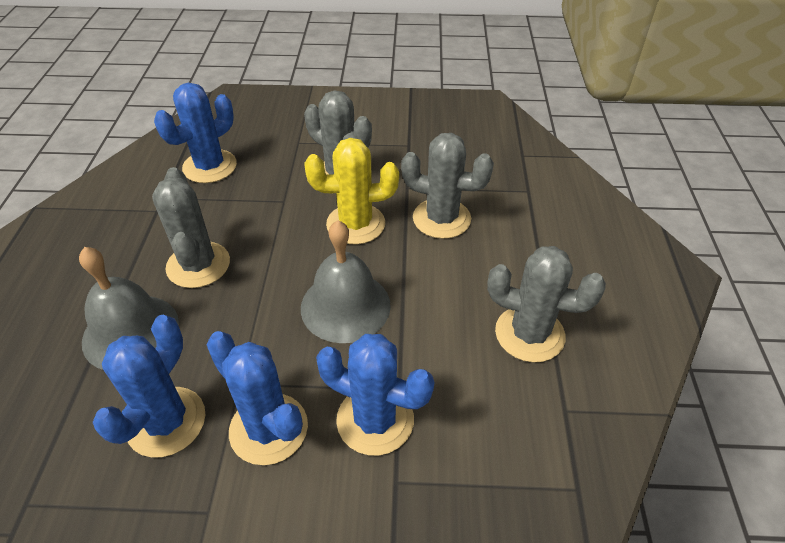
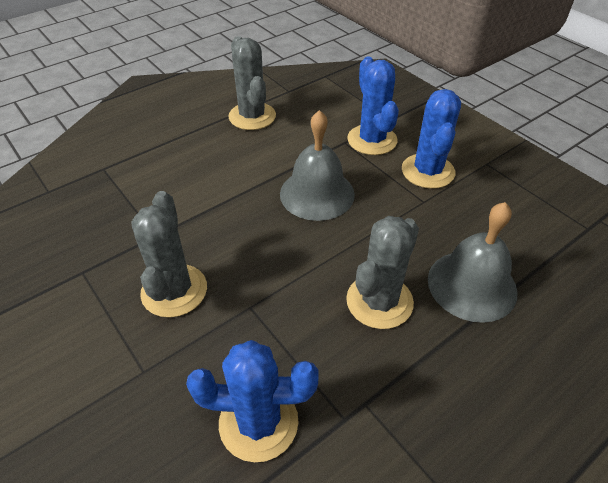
camera: 130 degrees left, 0 degrees up
(166, 422) = (482, 212): blue cactus -> none
(356, 224) = (233, 238): yellow cactus -> none
(441, 219) = (180, 195): grey cactus -> none

